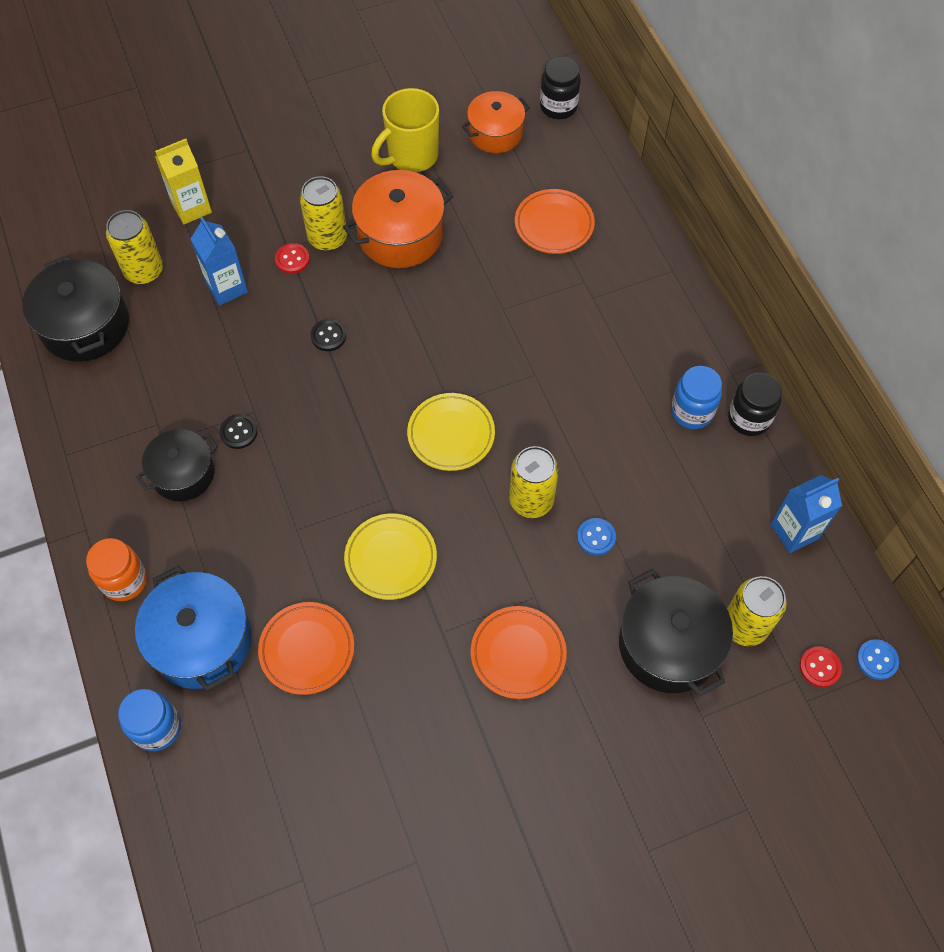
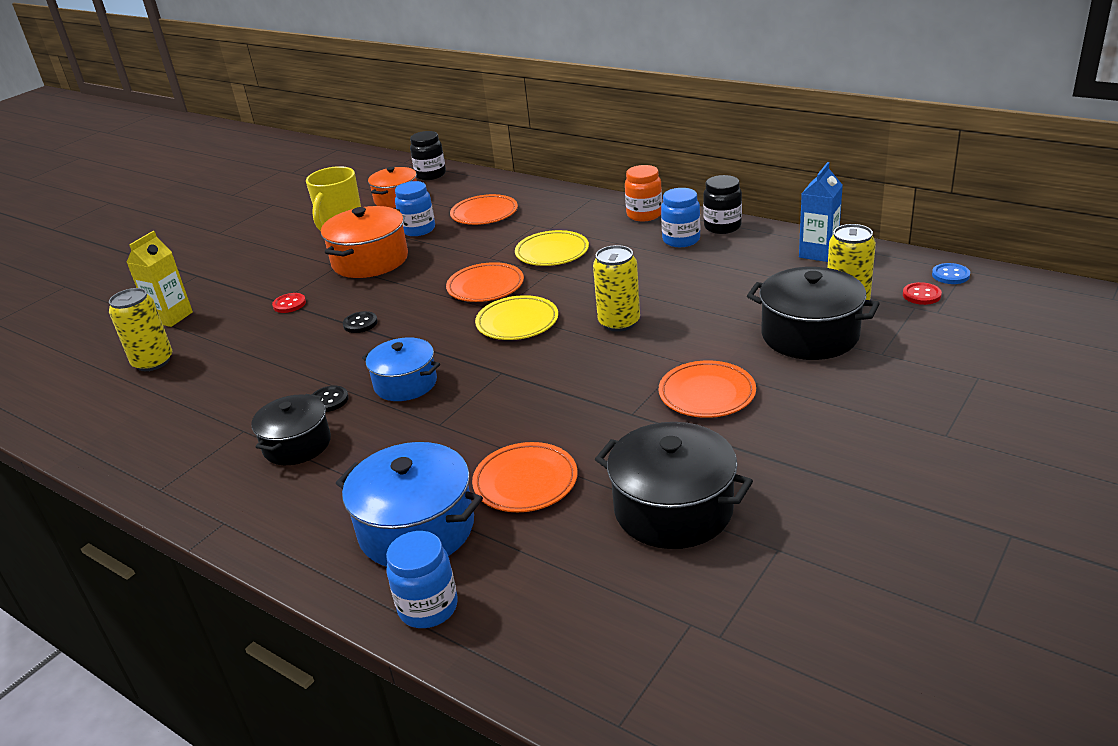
camera: 30 degrees left, 30 degrees down
(85, 325) = (117, 411): black pot -> black pot (673, 509)
(124, 580) = (297, 533): orange jar -> orange jar (644, 215)
(227, 288) = (243, 339): blue carton -> none
(307, 454) = (405, 383): none -> blue pot
(328, 238) = (310, 284): yellow can -> none
(391, 558) = (541, 399): yellow plate -> yellow plate (552, 252)
(465, 356) = (485, 287): none -> orange plate
(476, 209) = (418, 229): none -> blue jar
(596, 537) = (689, 316): blue button -> none

